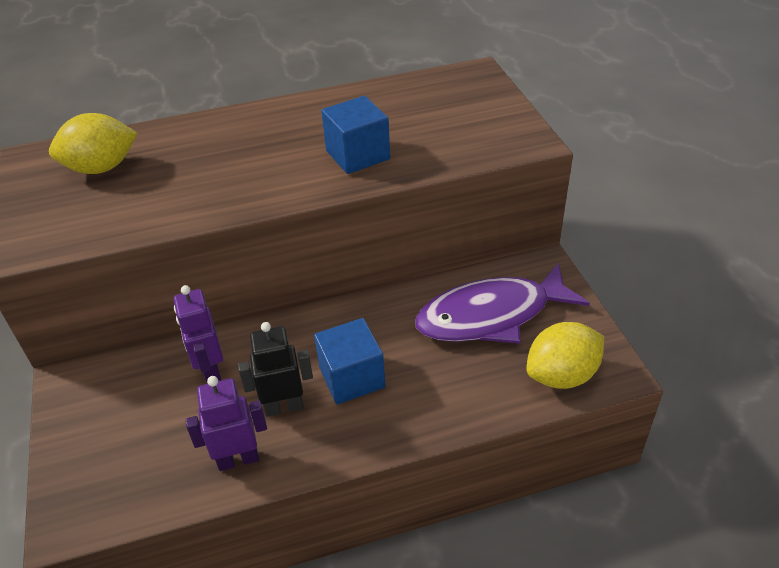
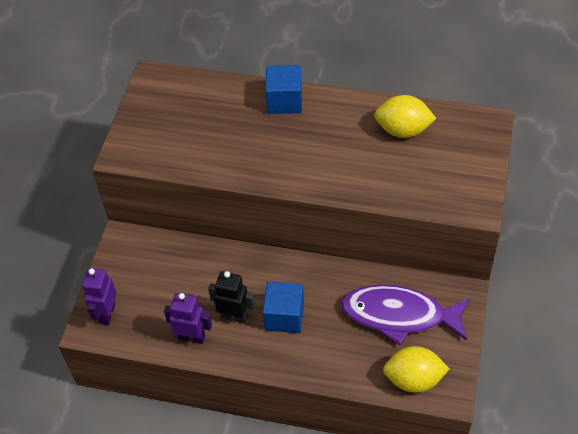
camera: 30 degrees right, 10 degrees up
(101, 168) = (190, 106): yellow lemon -> yellow lemon (403, 130)
(211, 370) = (205, 270): purple robot -> purple robot (107, 313)
(357, 155) = (353, 167): blue cube -> blue cube (284, 101)

